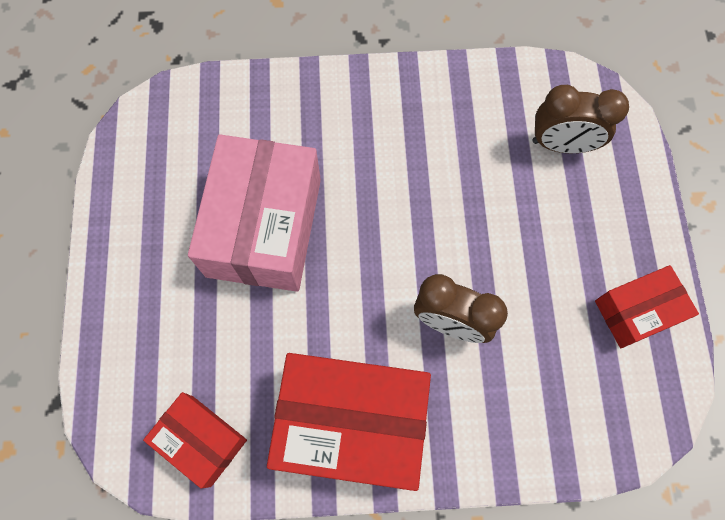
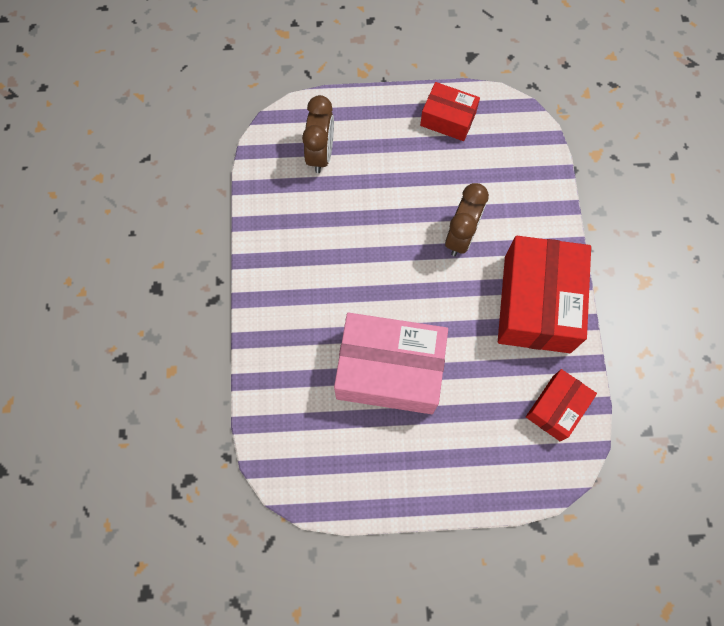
camera: 90 degrees left, 0 degrees up
(636, 311) = (448, 119): red box -> red box turned 45 degrees counterclockwise

